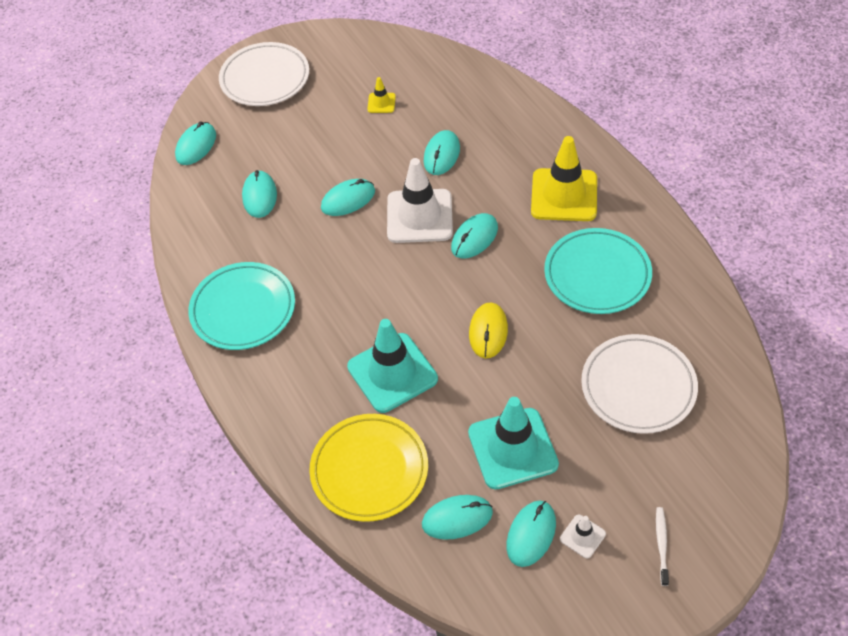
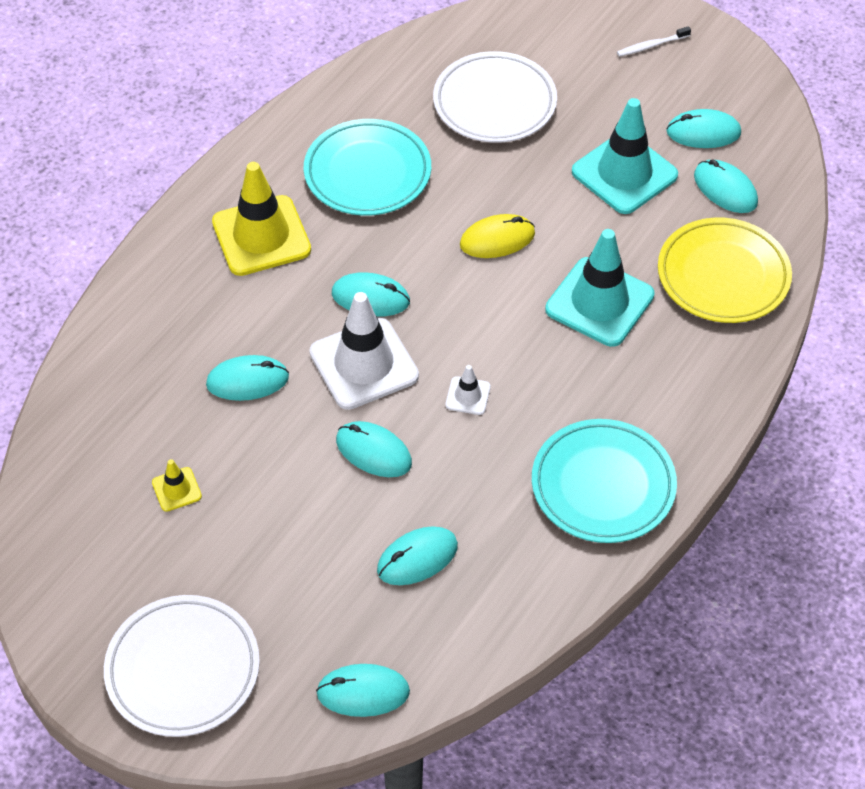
camera: 120 degrees left, 0 degrees up
(582, 536) = (680, 97): white traffic cone -> white traffic cone (468, 396)

